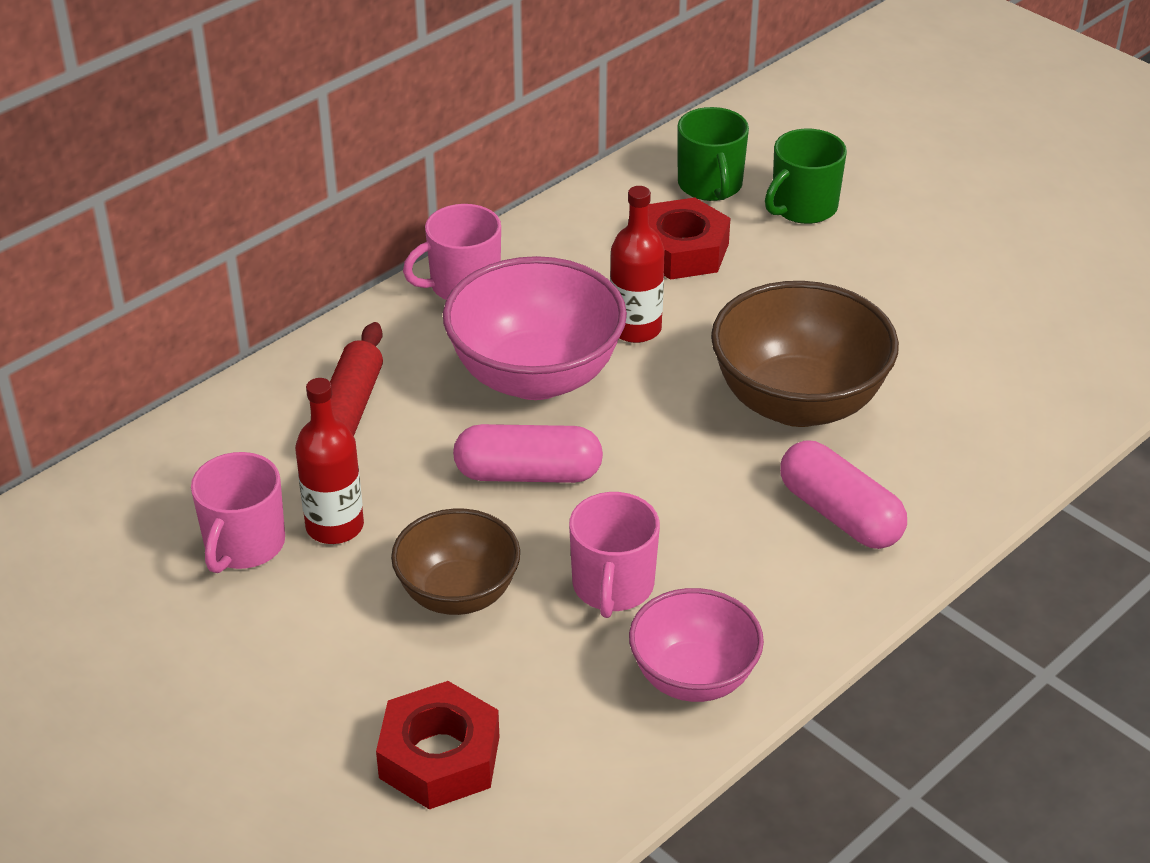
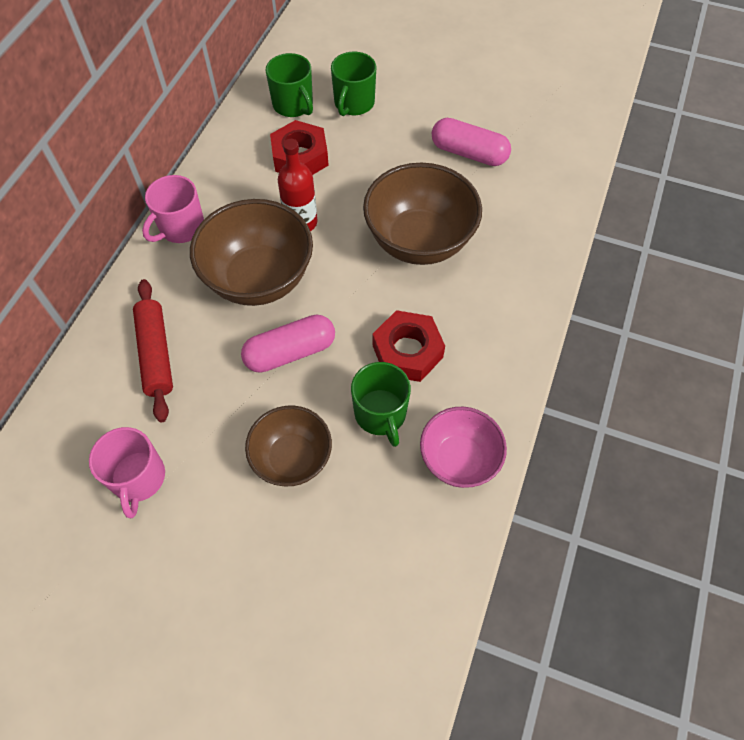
camera: 25 degrees left, 20 degrees up
(335, 526) = (190, 439): red bottle -> none
(439, 757) = (342, 585): red nut -> red nut (407, 351)
(535, 376) = (259, 279): pink bowl -> brown bowl
(612, 586) = (380, 414): pink mug -> green mug
(840, 514) = (481, 310): pink capsule -> pink capsule (469, 153)

